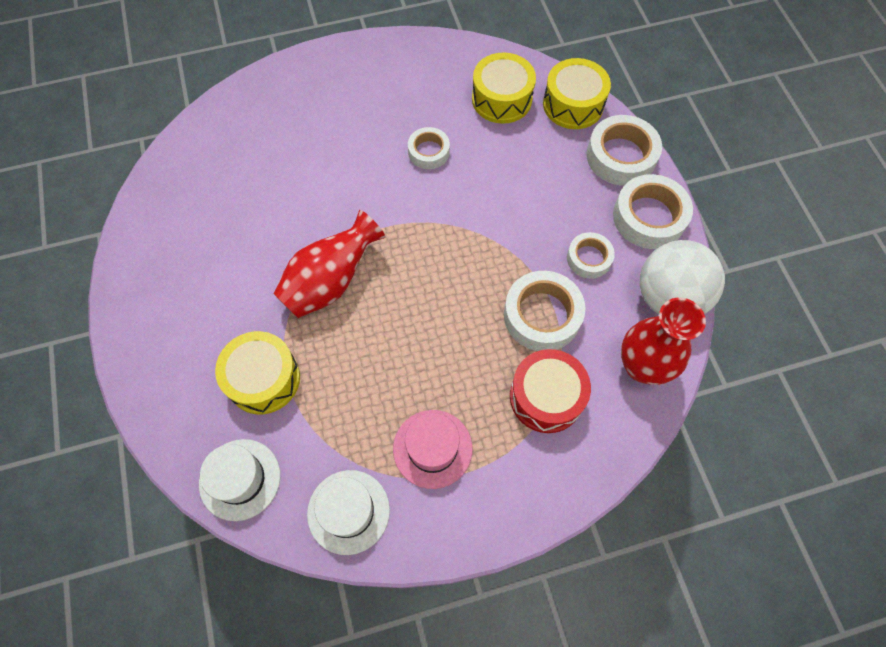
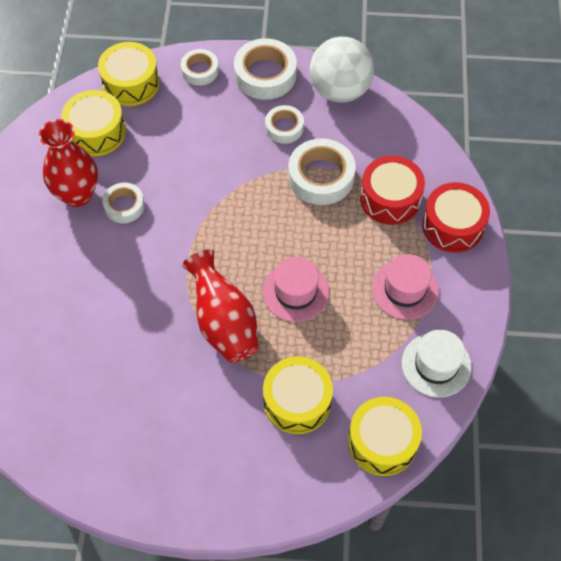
camera: 70 degrees left, 5 degrees down
(240, 479) = (382, 442): white hat -> yellow drum
(389, 336) = (295, 292): none -> pink hat
(539, 479) = (452, 225): none -> red drum
(621, 156) = (200, 70): white tape -> white tape, size x0.60
(642, 366) = (388, 128): red vase -> red vase (77, 194)

